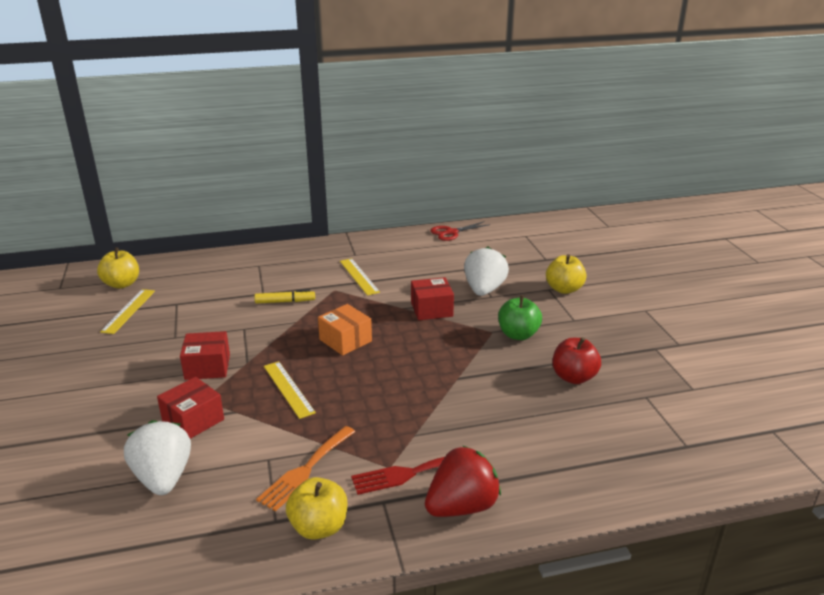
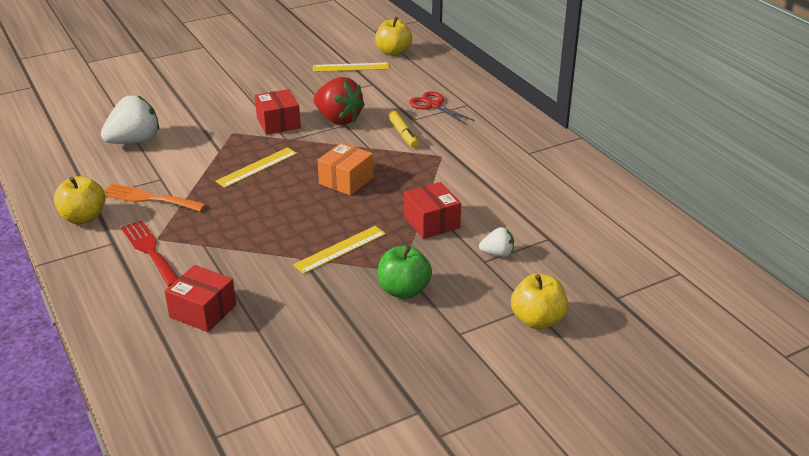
camera: 75 degrees right, 5 degrees up
(193, 420) = (204, 135): red box -> red box (203, 311)
(359, 276) = (479, 165): yellow ruler -> yellow ruler (340, 249)
(451, 232) = (639, 210): red scissors -> red scissors (434, 105)
(461, 506) = (109, 284): red strawberry -> red strawberry (338, 119)
(484, 290) = (497, 254): white strawberry -> white strawberry, size x0.52
(573, 377) = (327, 340): red apple -> none

